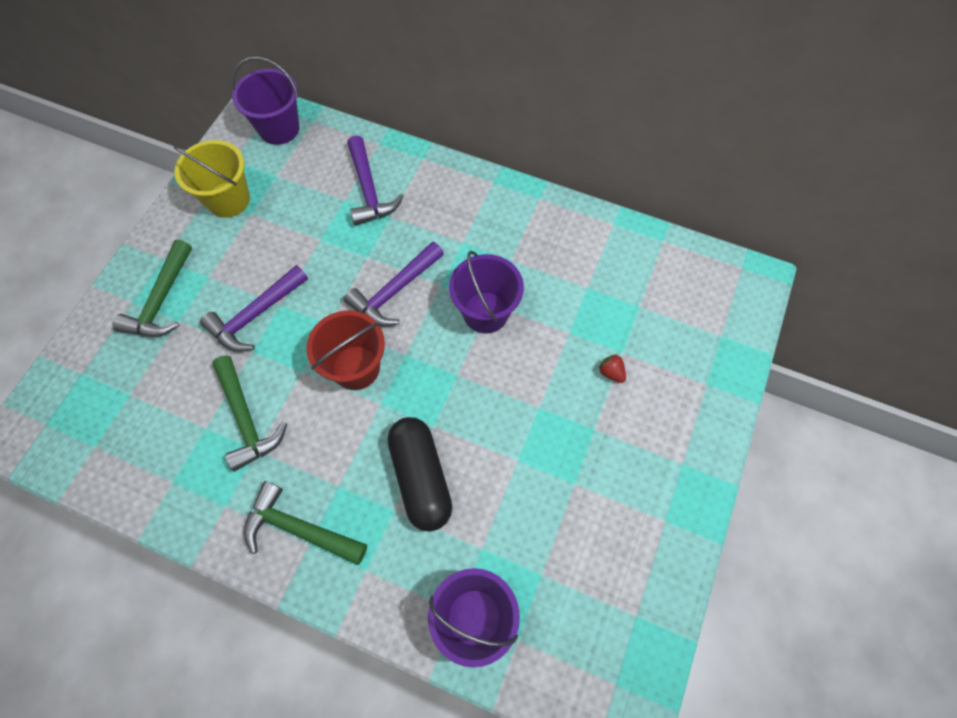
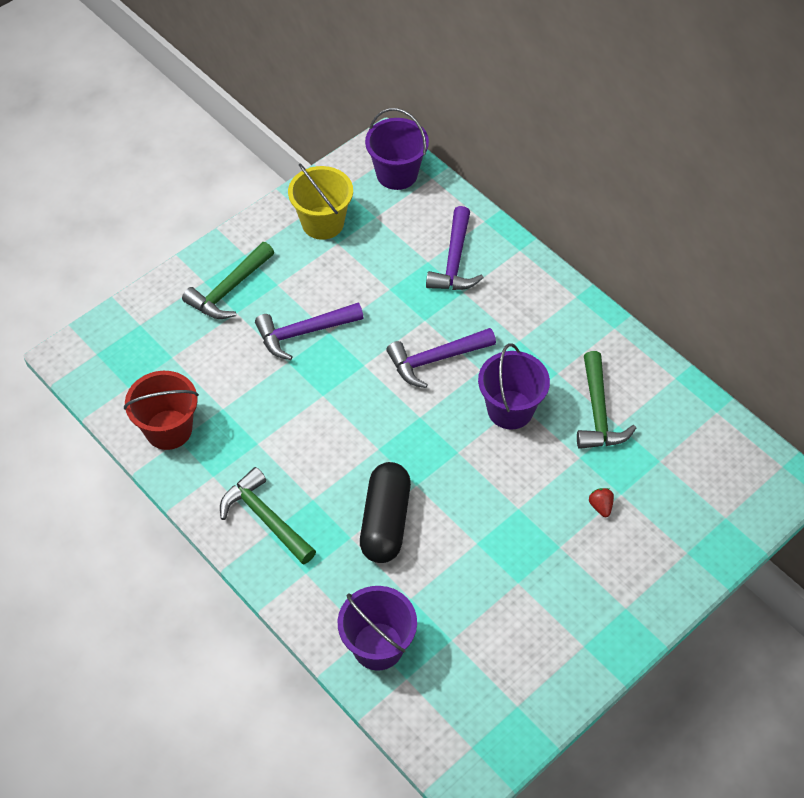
camera: 25 degrees right, 10 degrees down
(246, 419) = (259, 415): green hammer -> green hammer (598, 412)
(356, 367) = (371, 410): red bucket -> red bucket (168, 429)

